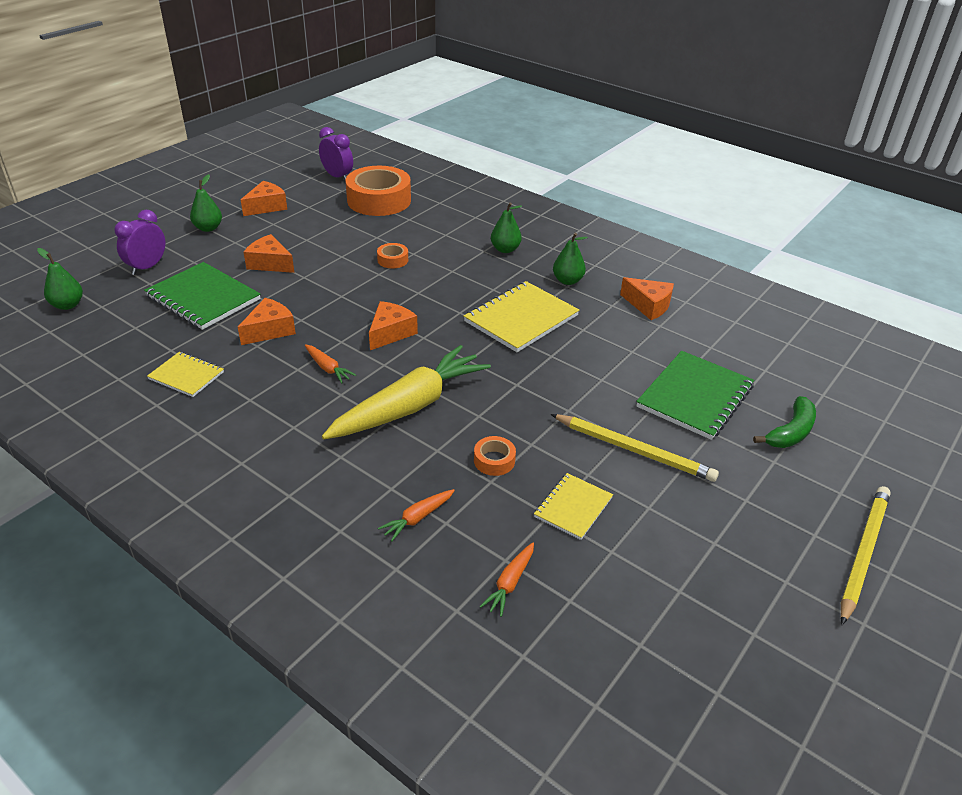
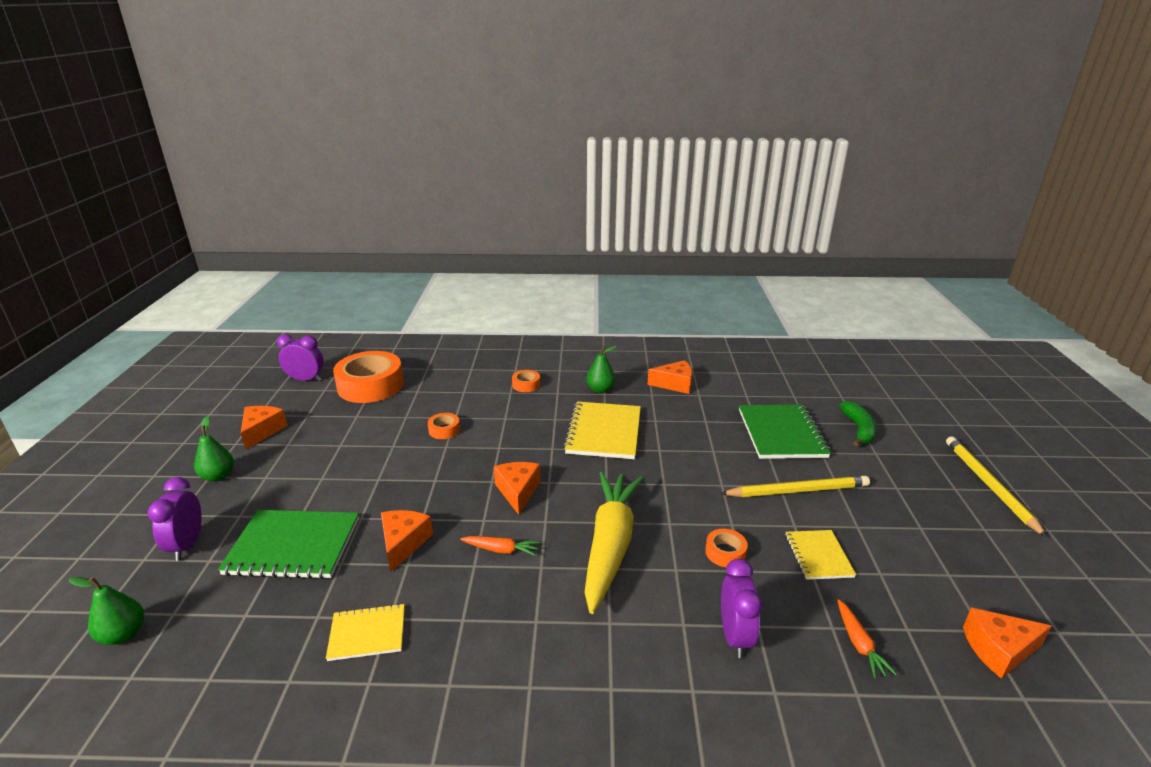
camera: 35 degrees left, 10 degrees down
(270, 263) = (328, 482): orange cheese -> orange cheese (999, 650)
(417, 518) = (734, 636): orange carrot -> purple clock
(505, 249) = (526, 385): green pear -> orange tape

